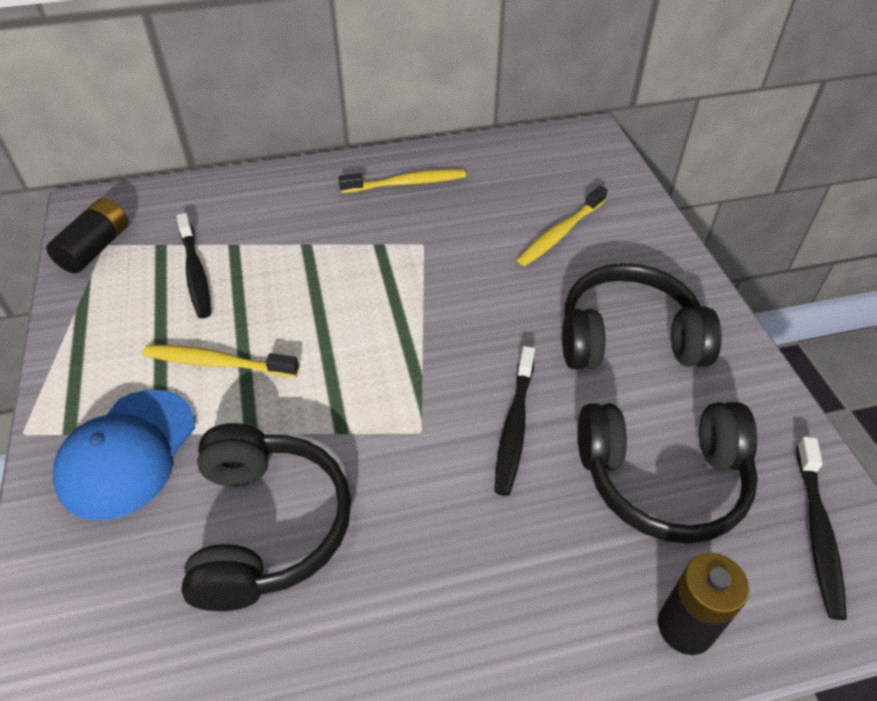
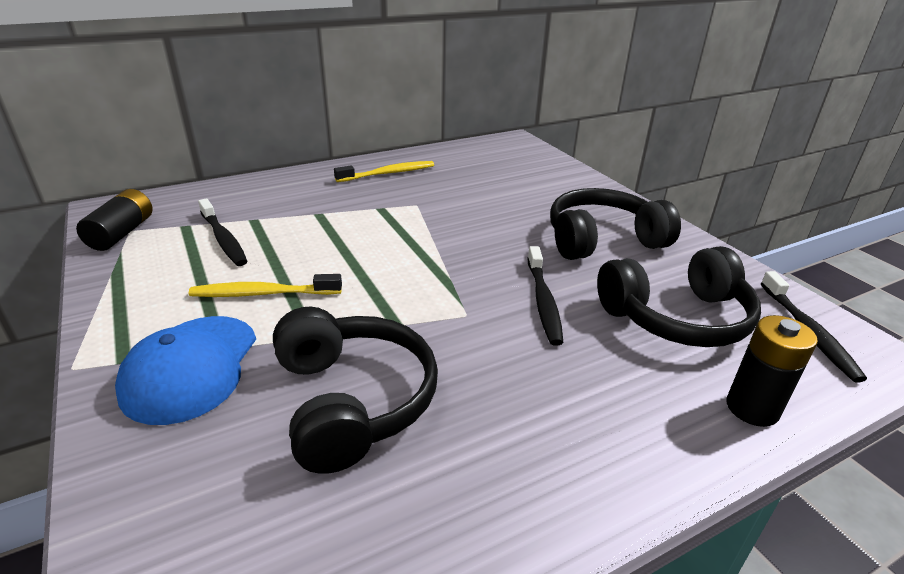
camera: 15 degrees left, 15 degrees down
(560, 233) = (520, 190): yellow toothbrush -> none

